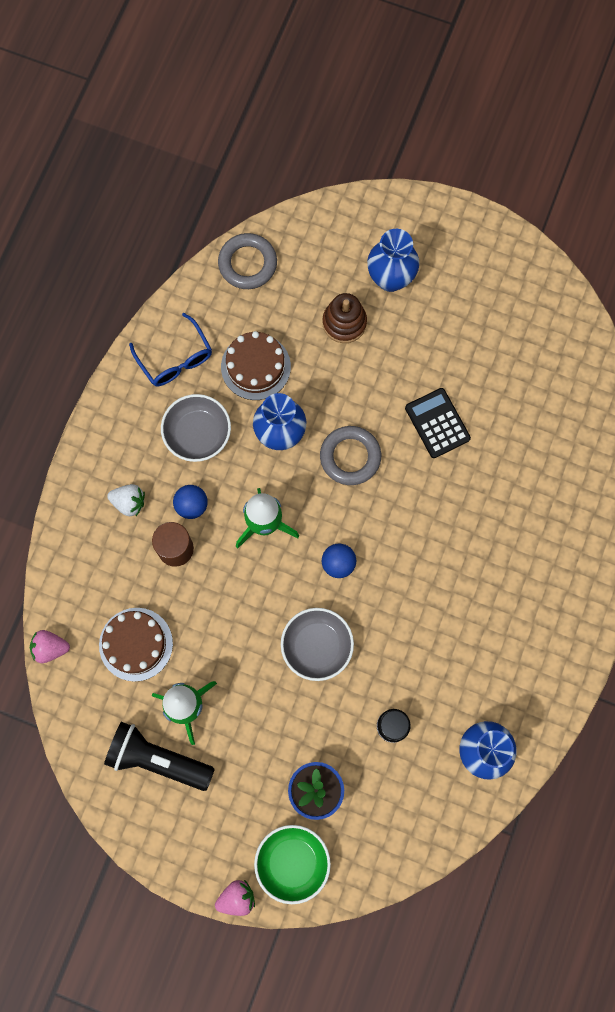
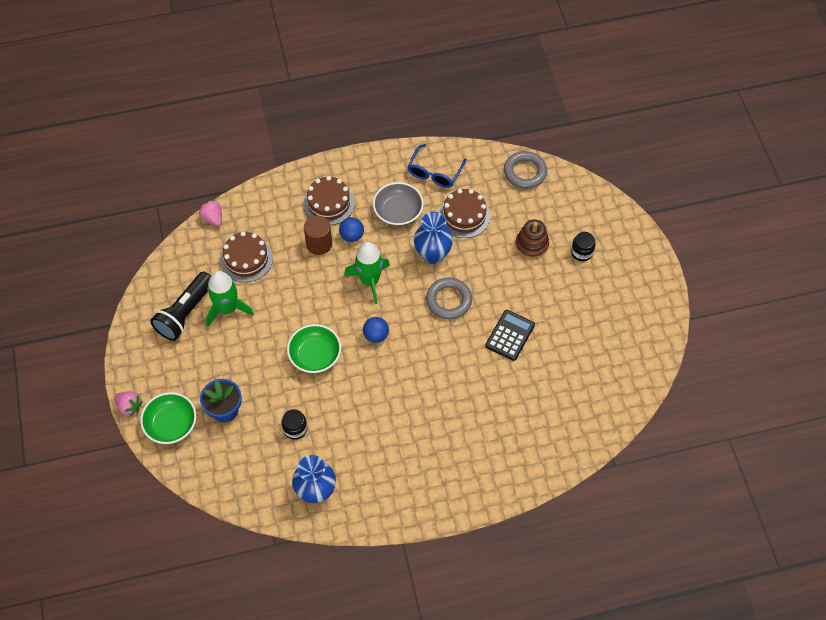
camera: 55 degrees right, 15 degrees down
(129, 502) = (329, 203): white strawberry -> brown cake
(157, 759) = (185, 313): black flashlight -> black flashlight turned 135 degrees counterclockwise
(317, 646) = (315, 355): grey bowl -> green bowl
(390, 278) = (581, 252): blue vase -> black jar

